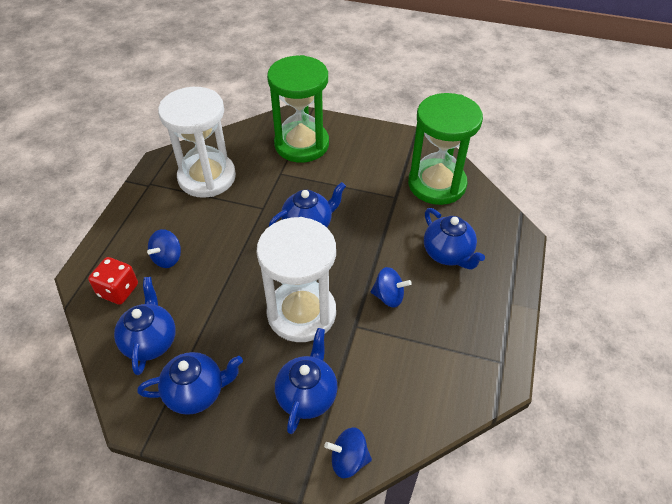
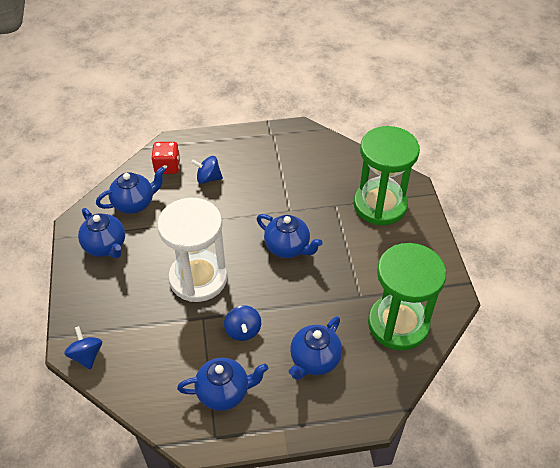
camera: 65 degrees right, 0 degrees up
(207, 177) = (300, 163): white hourglass -> none
(307, 395) = (128, 310): blue teapot -> blue teapot (224, 392)

